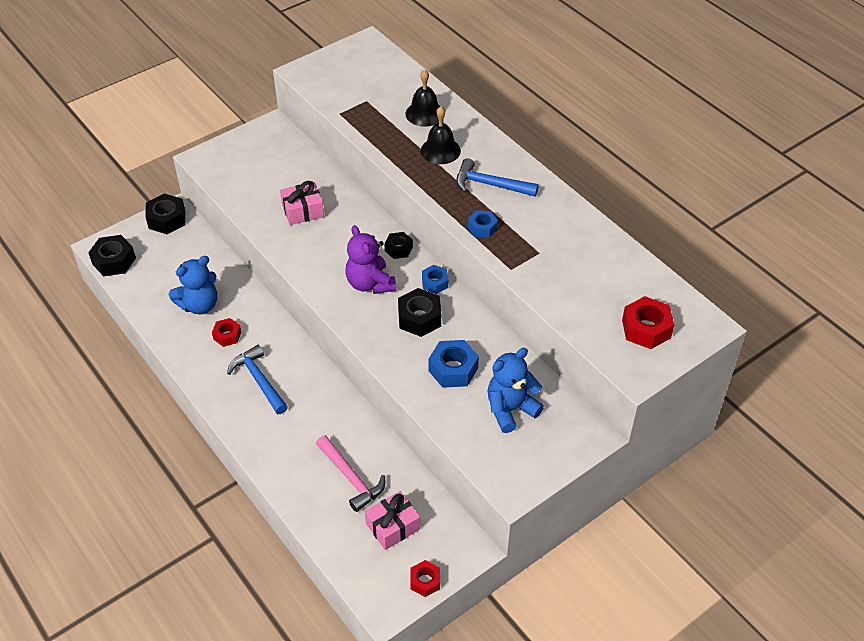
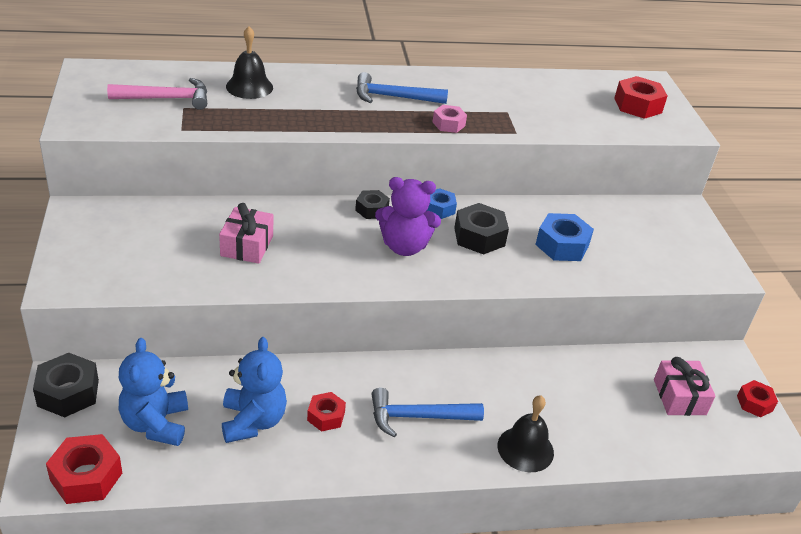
camera: 65 degrees left, 10 degrees down
(114, 261) = (86, 477): black nut -> red nut
(351, 478) = (602, 401): pink hammer -> pink hammer (166, 99)
(440, 150) = (315, 101): black bell -> black bell (525, 449)
(482, 228) = (448, 124): blue nut -> pink nut
(490, 185) = (393, 97): blue hammer -> blue hammer turned 45 degrees clockwise
(510, 409) = (632, 235): blue teddy bear -> blue teddy bear (156, 424)

